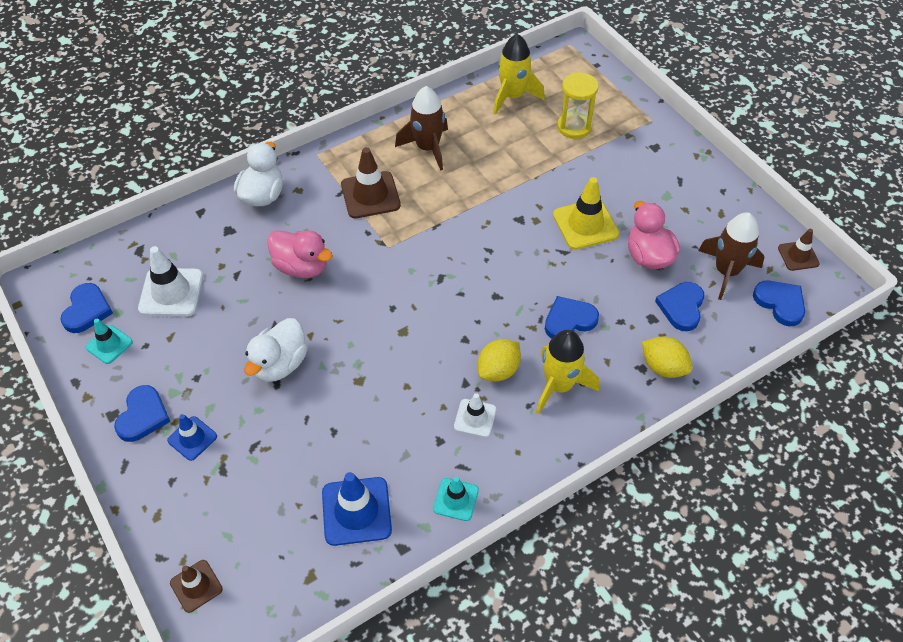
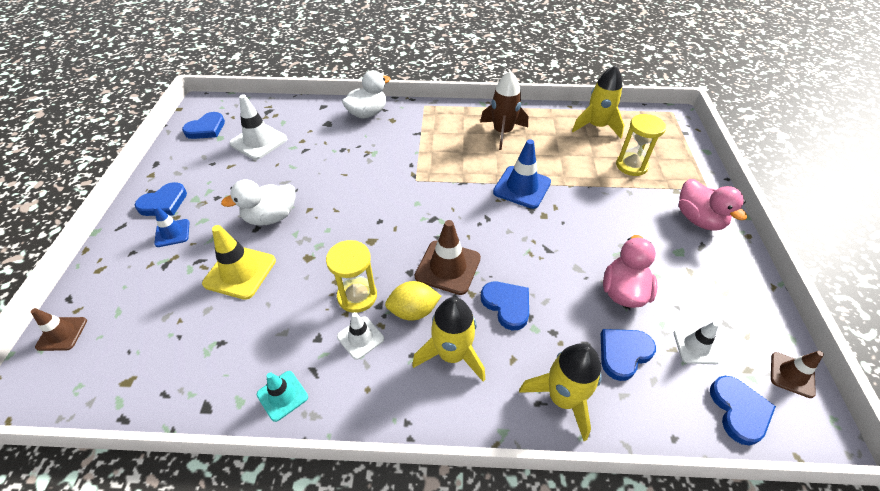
camera: 35 degrees right, 5 degrees down
(109, 344) = (195, 152): turquoise traffic cone -> none
(302, 267) = (347, 165): pink duck -> pink duck (698, 219)
(356, 511) = (208, 353): blue traffic cone -> blue traffic cone (522, 187)
(370, 195) = (435, 143): brown traffic cone -> brown traffic cone (448, 267)
(439, 387) = (357, 296): none -> yellow hourglass
(569, 320) = (507, 305): blue heart -> blue heart turned 45 degrees clockwise
(585, 224) = (584, 238): yellow traffic cone -> yellow traffic cone (240, 272)
(663, 367) = (562, 398): yellow lemon -> yellow rocket
(726, 271) = (696, 346): brown rocket -> white traffic cone

